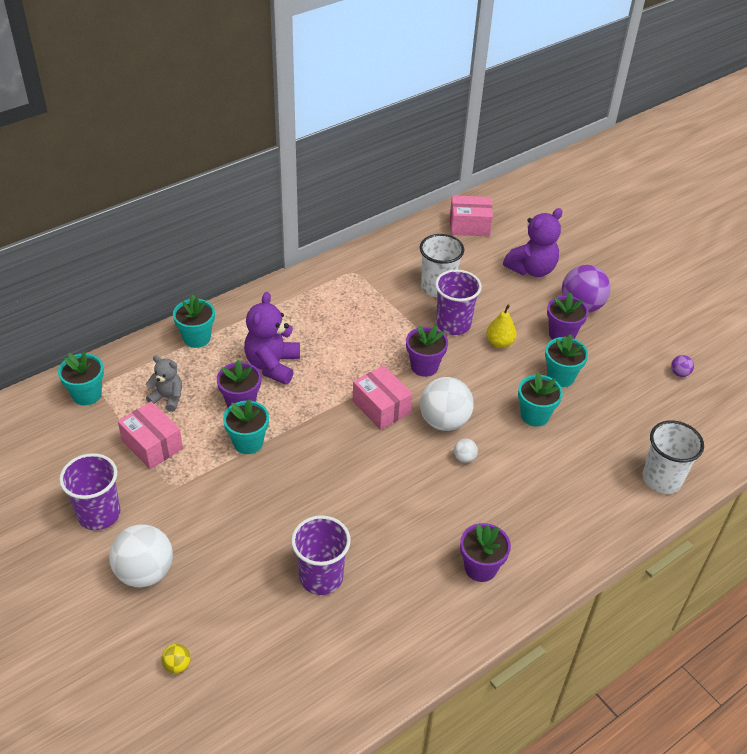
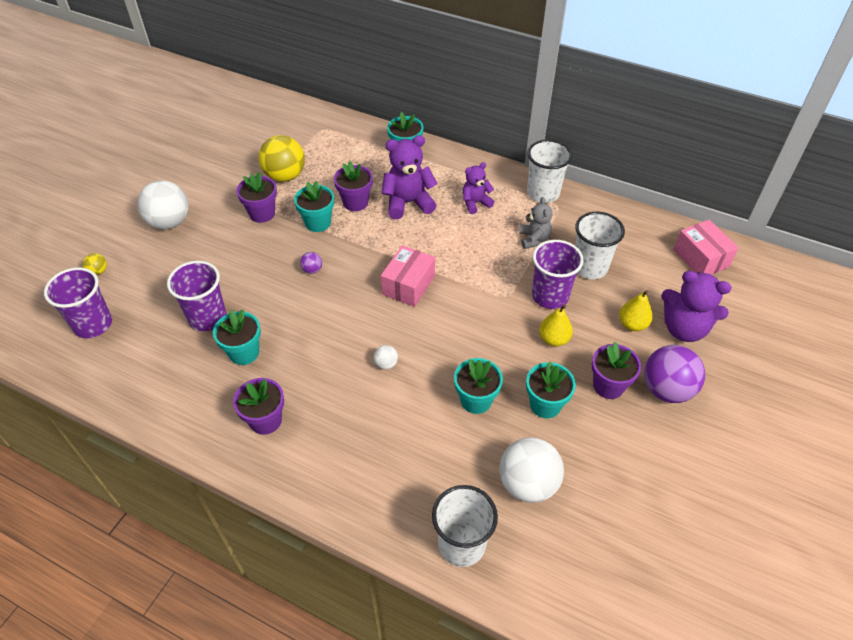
camera: 65 degrees right, 5 degrees up
(87, 394) = (311, 126): turquoise flower pot -> turquoise flower pot (244, 352)
(99, 514) = (209, 179): purple cup -> purple cup (93, 324)
(152, 445) = (285, 176): pink box -> yellow ball
(168, 398) = (334, 164): grey teddy bear -> grey teddy bear (534, 239)
(310, 320) = (475, 203): none -> purple teddy bear
(331, 274) = (543, 193): none -> white cup
(424, 366) = (479, 295): purple flower pot -> purple flower pot (262, 213)
(444, 421) = (421, 334): white ball -> white ball (527, 484)
(511, 293) = (632, 324): none -> yellow pear
(679, 373) = (638, 518): purple ball -> purple ball (312, 270)

